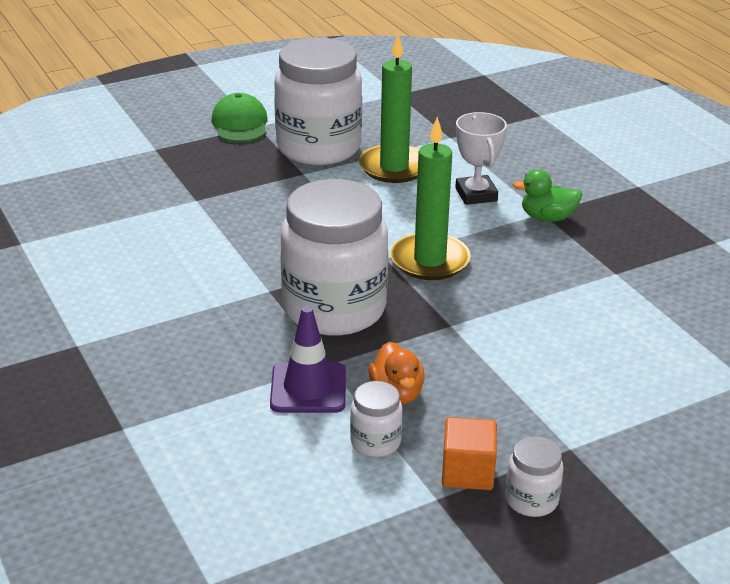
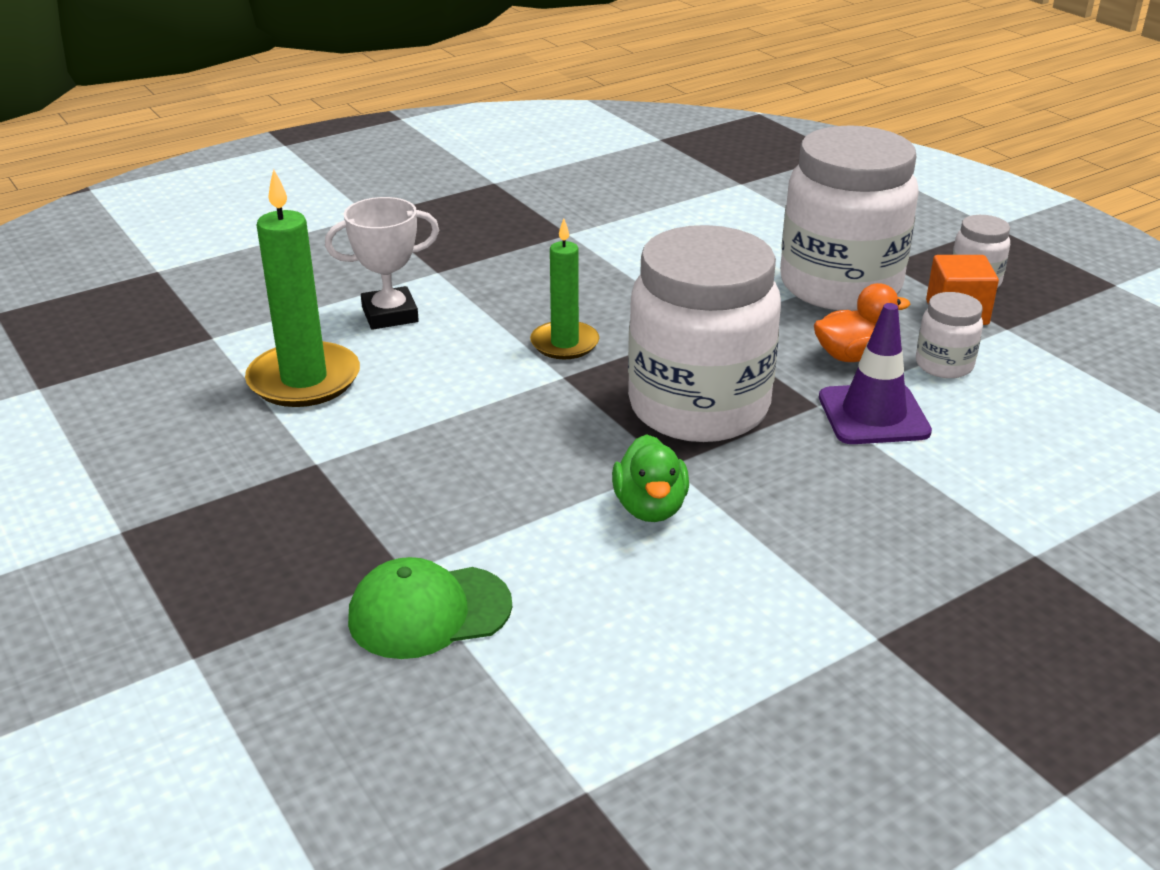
camera: 95 degrees left, 0 degrees up
(240, 124) = (107, 553): green cap -> green cap (429, 612)
(318, 148) = (226, 454): white jar -> white jar (840, 286)
(430, 260) = (564, 343): green candle -> green candle, size x0.64
(547, 217) = (449, 268): green duck -> green duck (650, 507)

